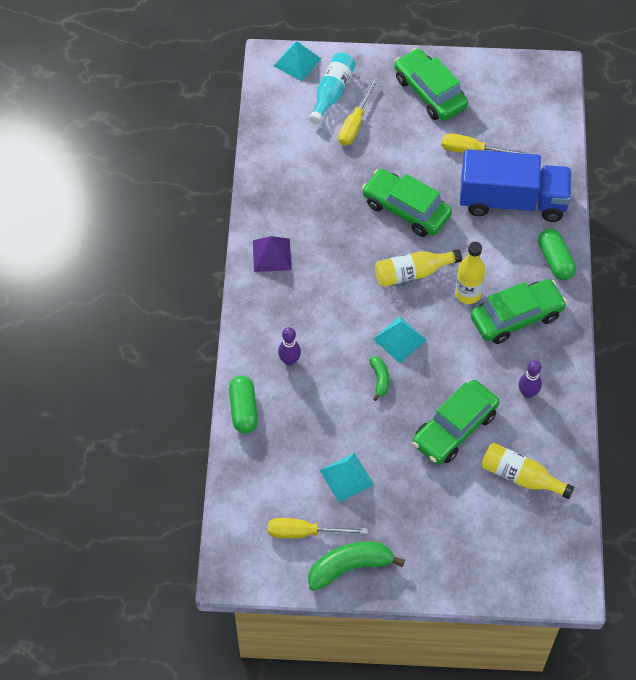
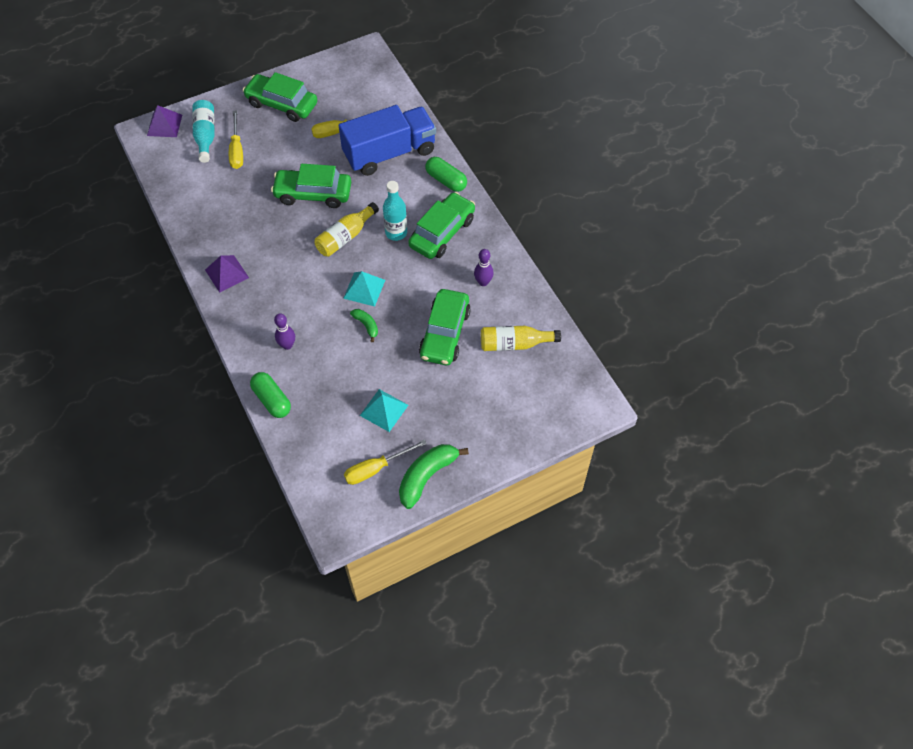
camera: 30 degrees left, 0 degrees up
(297, 62) = (164, 125): turquoise pyramid -> purple pyramid
(468, 294) = (396, 233): yellow bottle -> turquoise bottle

